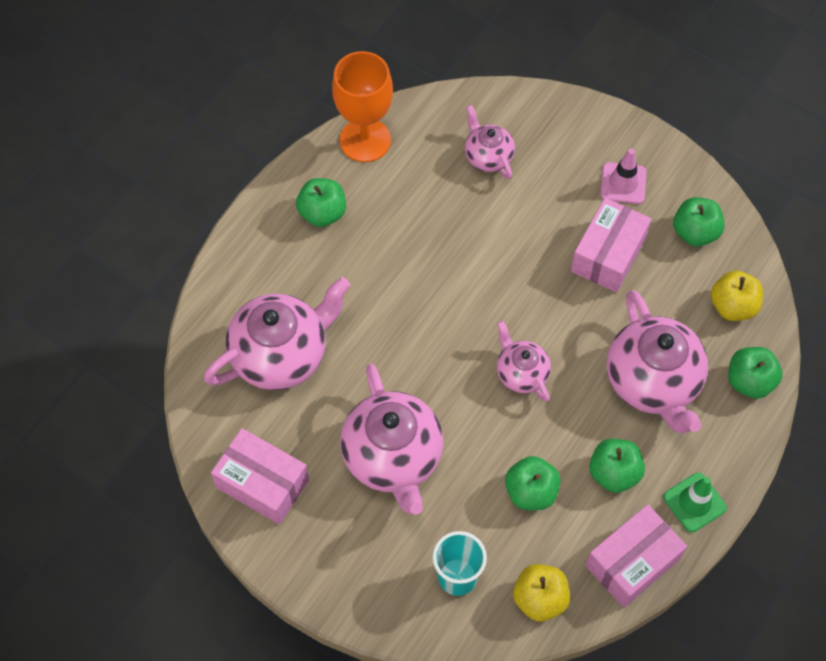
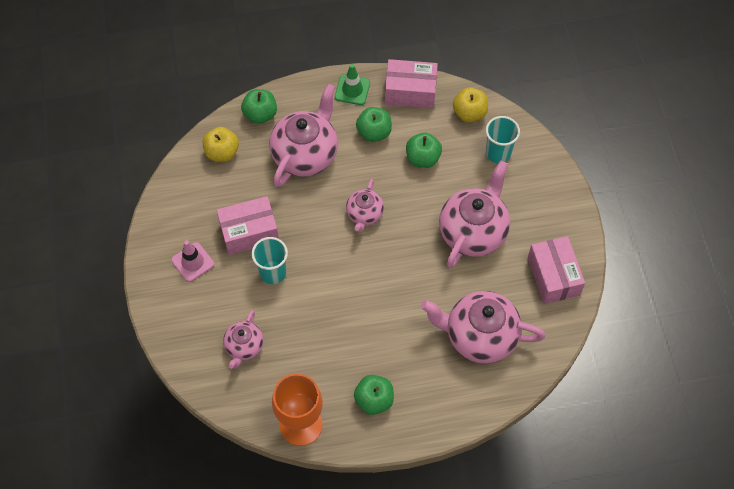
camera: 135 degrees left, 0 degrees up
(540, 239) = (273, 272): none -> turquoise cup
(695, 232) = (191, 203): green apple -> none

